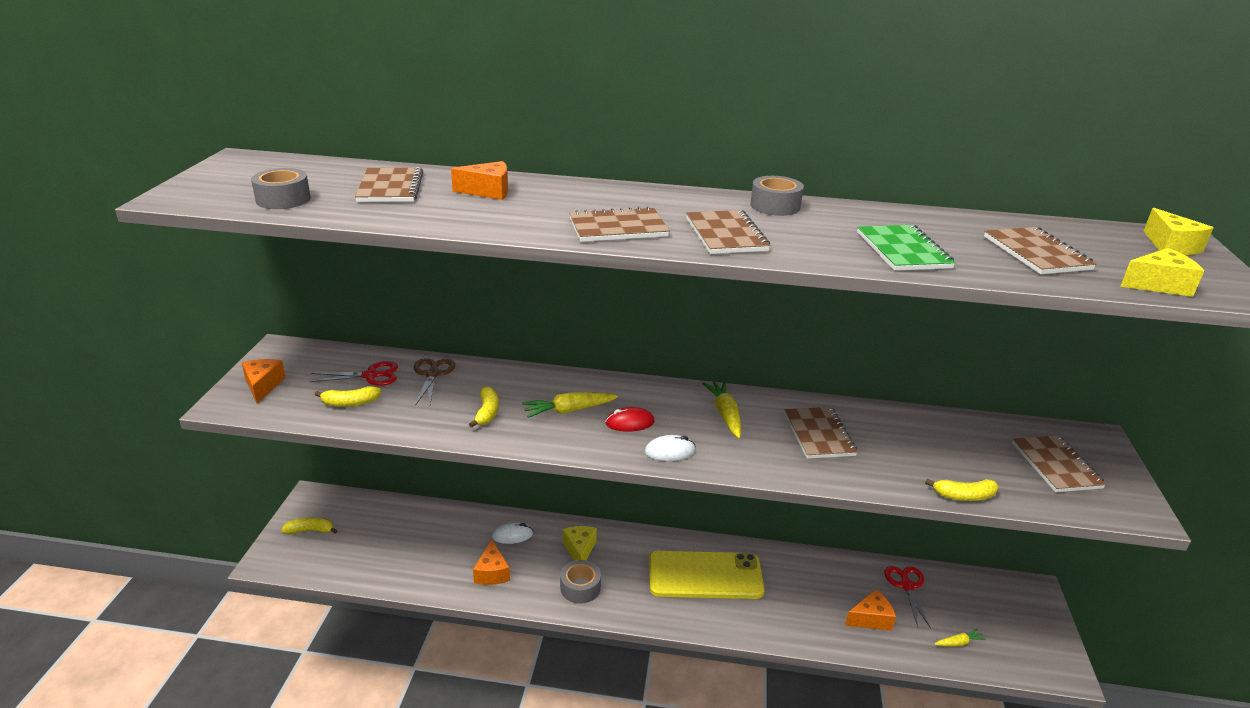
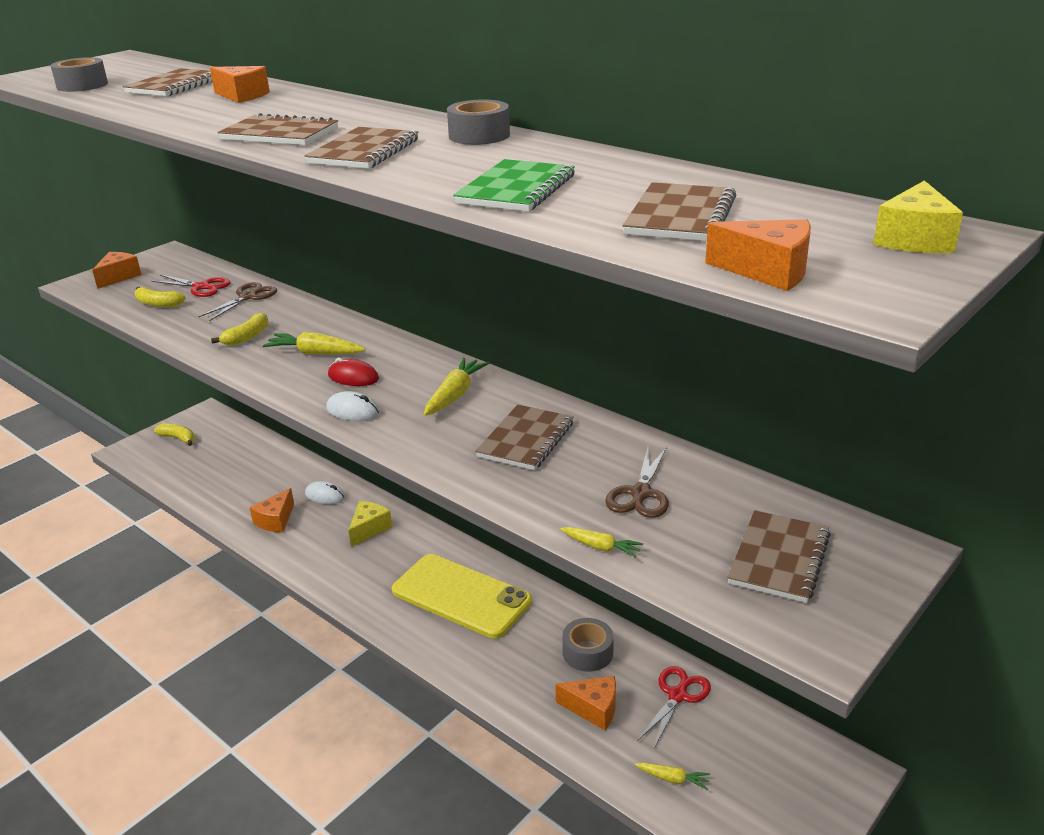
camera: 35 degrees right, 0 degrees up
(580, 587) = (334, 561): grey tape -> grey tape (587, 652)
(935, 450) = (640, 494): none -> brown scissors
(964, 496) = (601, 547): yellow banana -> yellow carrot
(1158, 285) = (768, 271): yellow cheese -> orange cheese

